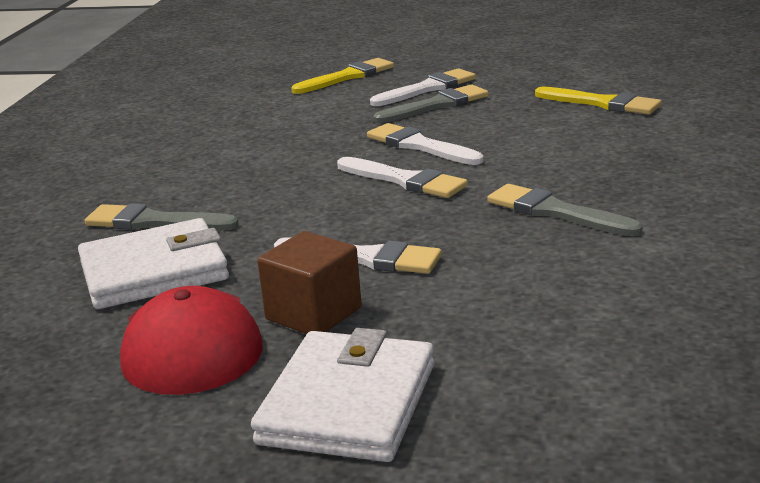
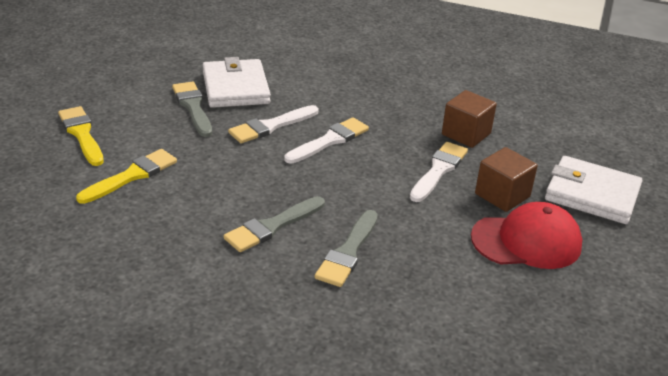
camera: 85 degrees left, 10 degrees up
(154, 271) = (431, 253): white wallet -> white wallet (235, 88)
(427, 88) = (151, 104): white brush -> none
(490, 270) = (466, 134): none -> brown cube
(555, 212) = (402, 102): grey brush -> grey brush (272, 226)
(602, 103) = (242, 52): yellow brush -> yellow brush (132, 176)

